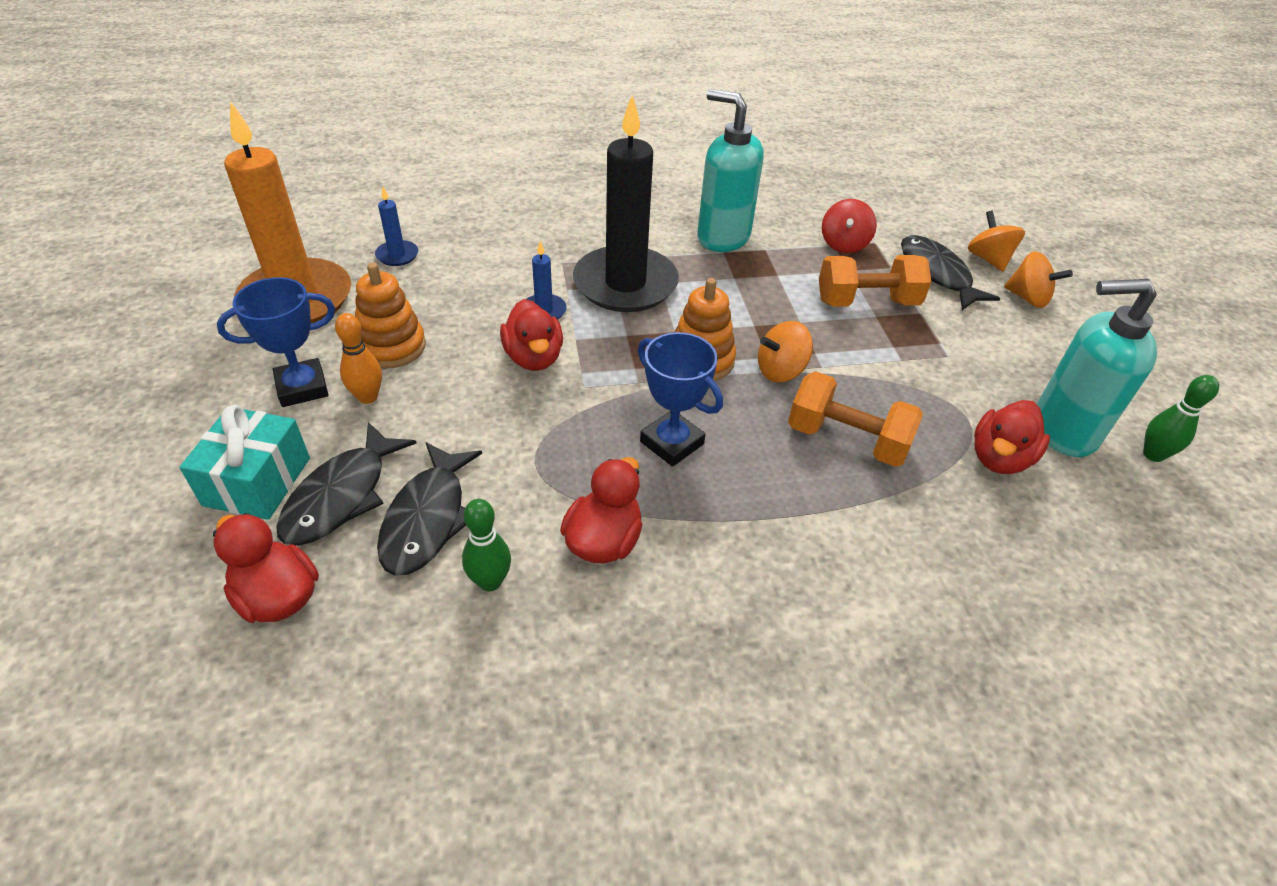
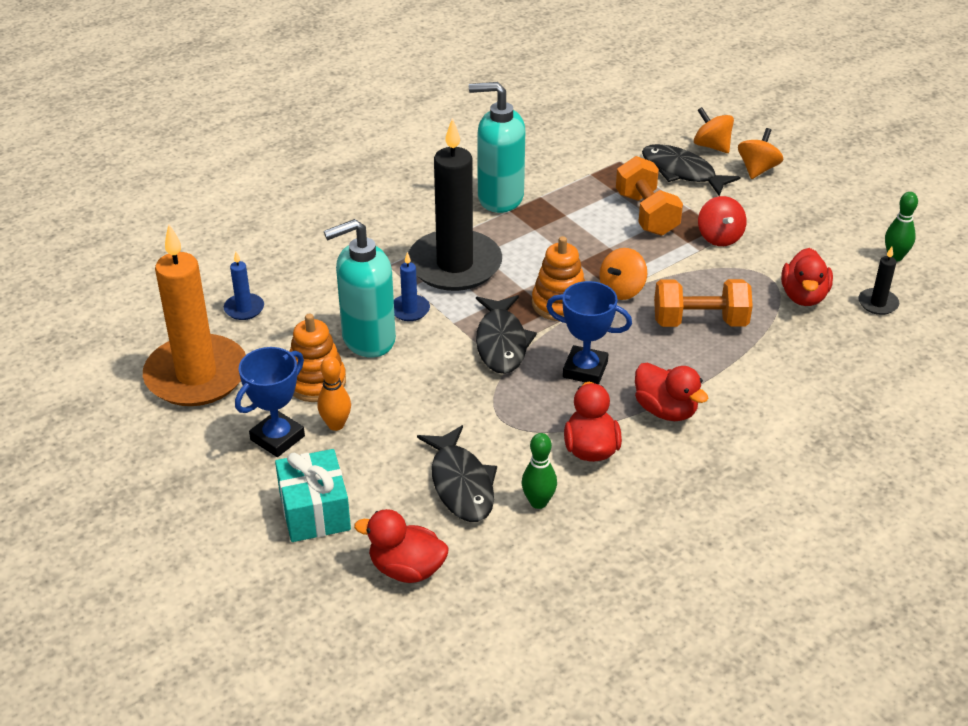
camera: 25 degrees left, 5 degrees down
(341, 496) = (386, 495): black fish -> black fish (501, 343)
(534, 358) = (435, 348): red duck -> red duck (665, 410)
(844, 244) = (597, 171): red spinning top -> red spinning top (719, 237)
(867, 302) = (647, 214): orange dumbbell -> orange dumbbell turned 75 degrees counterclockwise
(1027, 298) = (757, 169): orange spinning top -> orange spinning top turned 75 degrees counterclockwise
(1062, 431) = (832, 262): turquoise soap dispenser -> turquoise soap dispenser (368, 339)
(1097, 505) = (878, 303): none -> black candle

